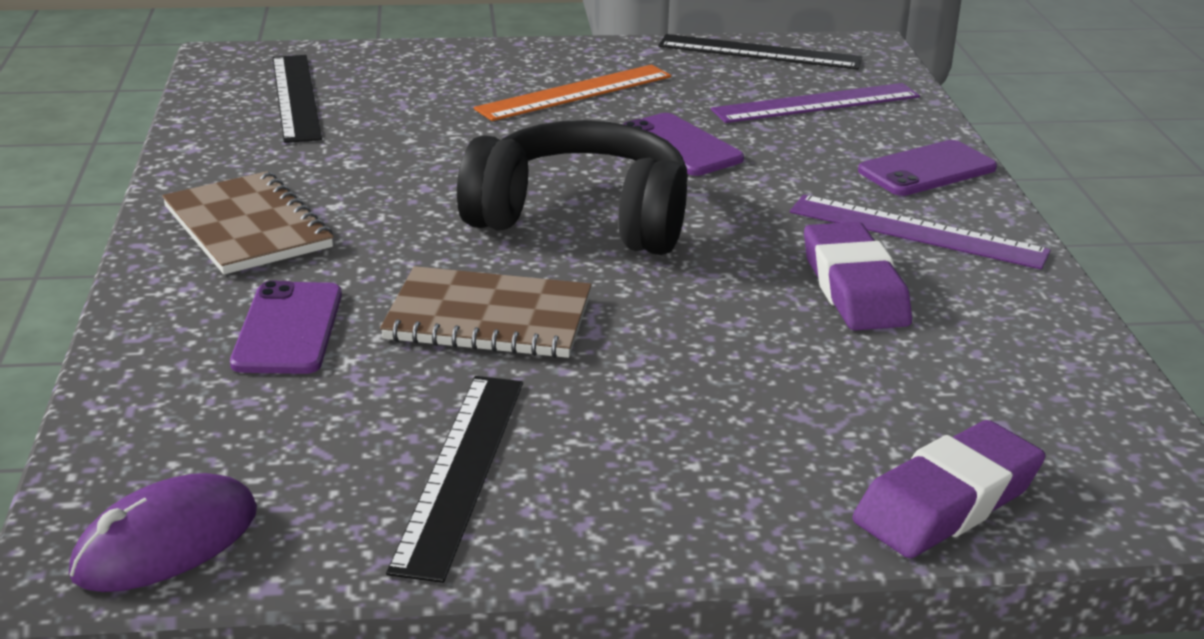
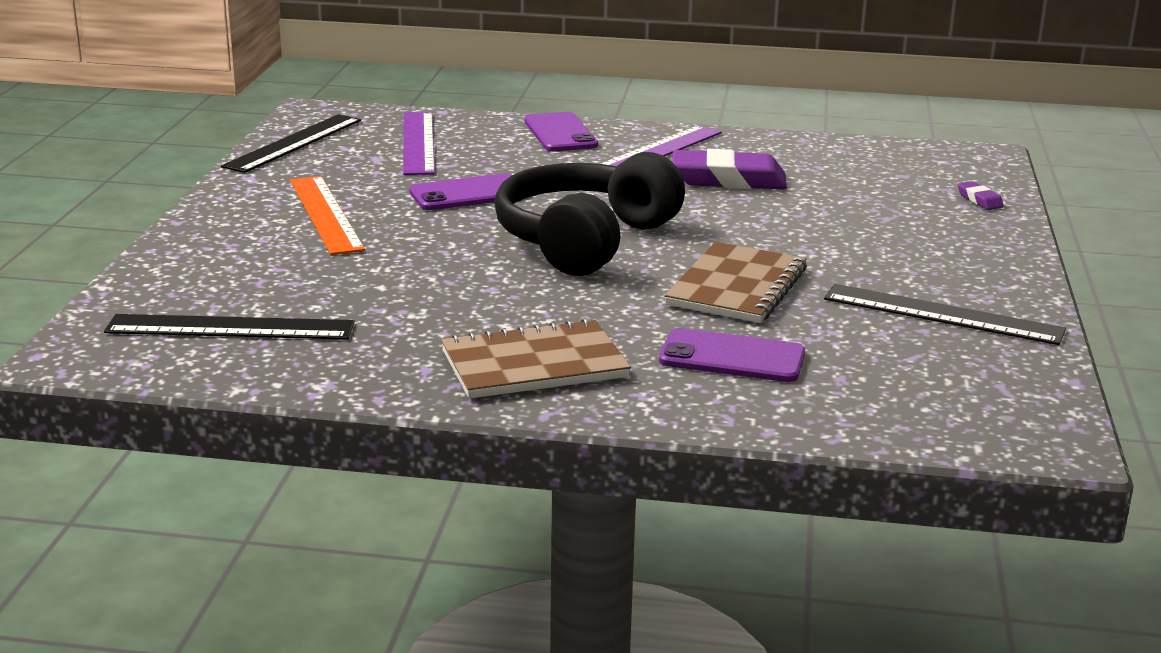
camera: 75 degrees left, 5 degrees down
(166, 542) = (1027, 412): purple mouse -> none
(947, 502) = (979, 200): purple eraser -> purple eraser, size x0.44

